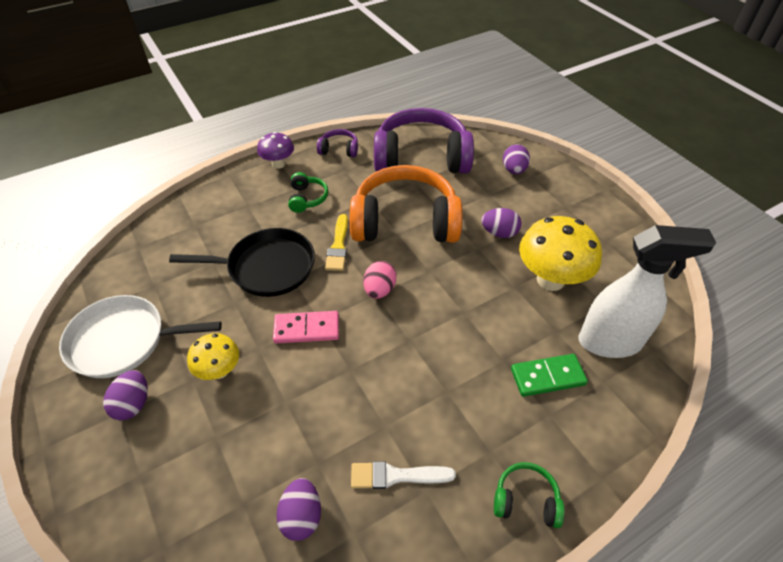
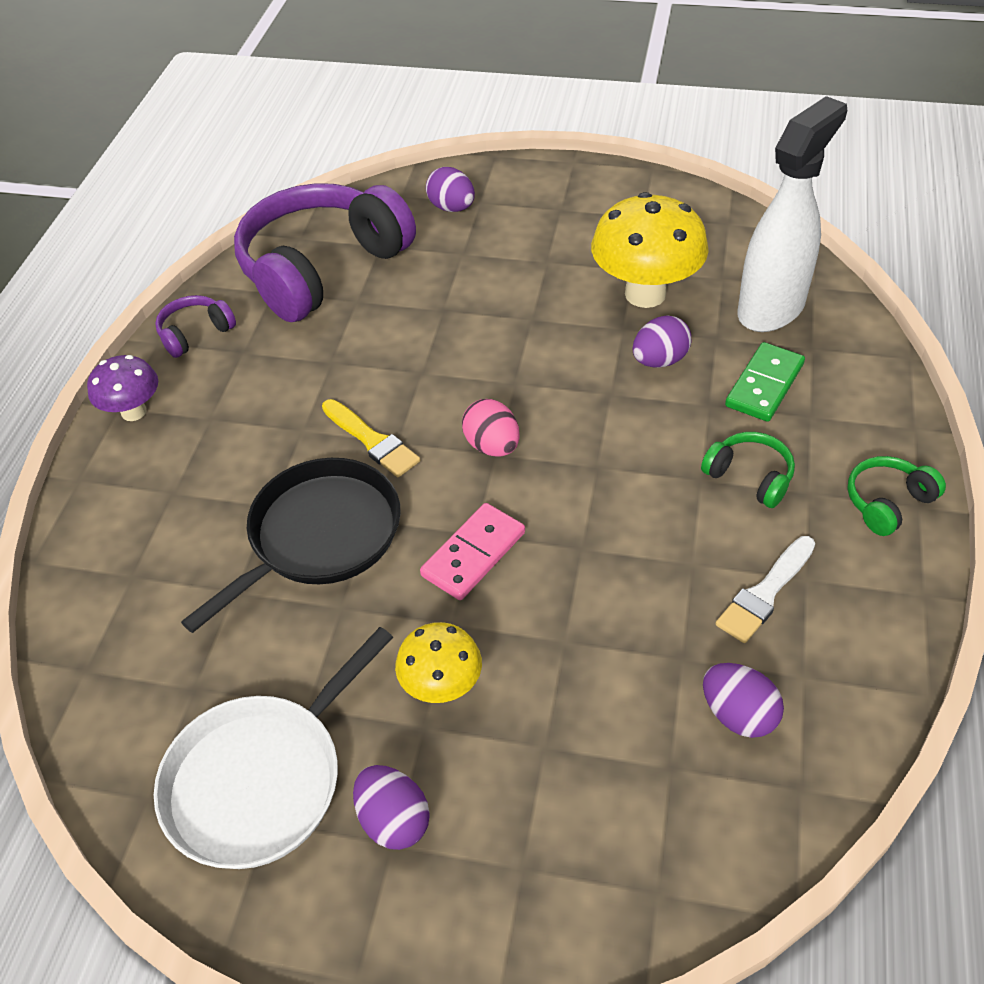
camera: 45 degrees left, 0 degrees up
(307, 198) = (244, 421): green headphones -> green headphones (749, 477)
(405, 221) = (411, 353): orange headphones -> none
(499, 233) = (531, 286): purple egg -> purple egg (659, 360)

